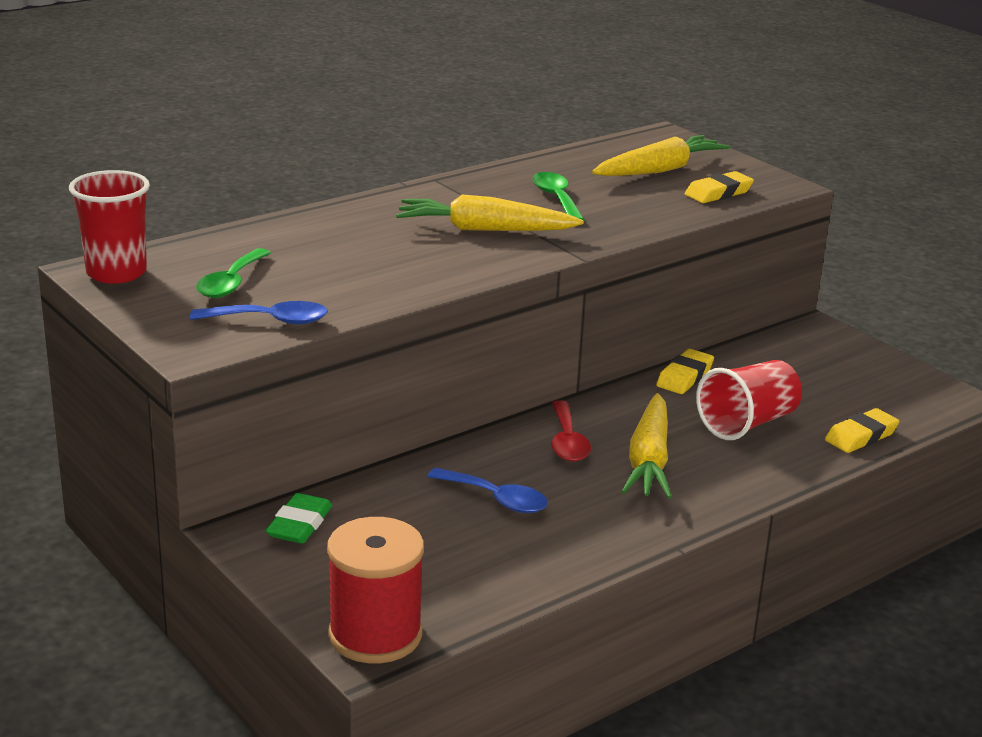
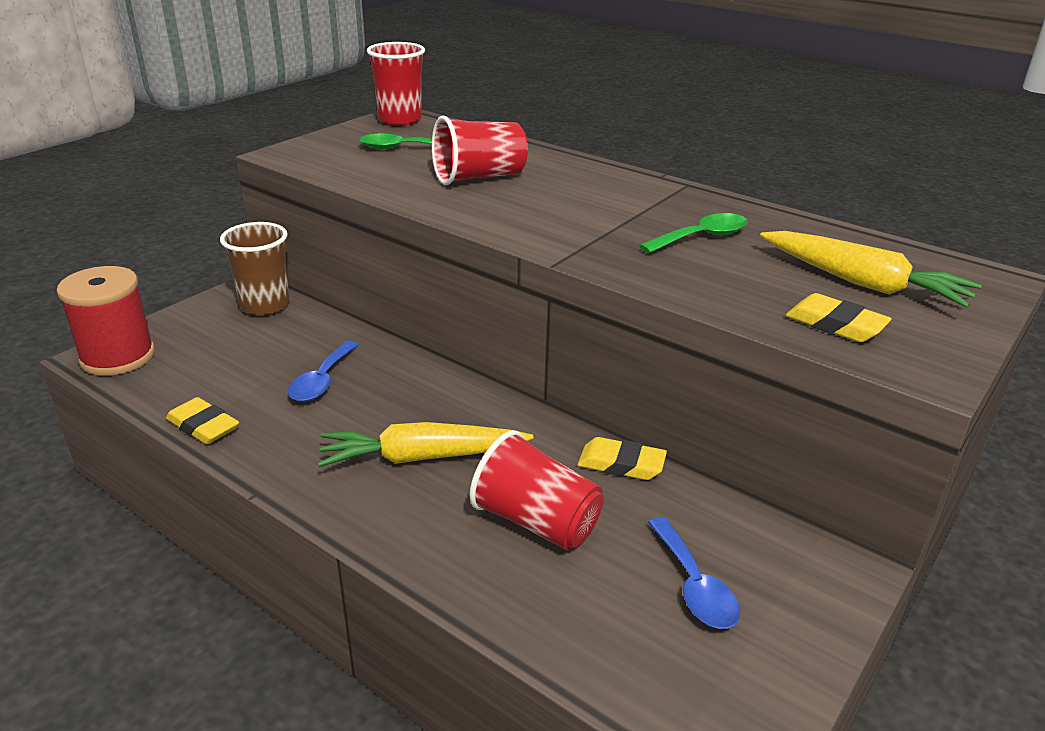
camera: 75 degrees right, 5 degrees up
(270, 320) = (342, 167): blue spoon -> blue spoon (694, 585)
(299, 524) = (265, 305): green eraser -> brown cup
(356, 258) = (479, 177): none -> red cup
(485, 230) = (585, 215): yellow carrot -> none
(567, 441) = (438, 404): red spoon -> none
(861, 436) = (555, 630): yellow eraser -> yellow eraser (203, 426)

